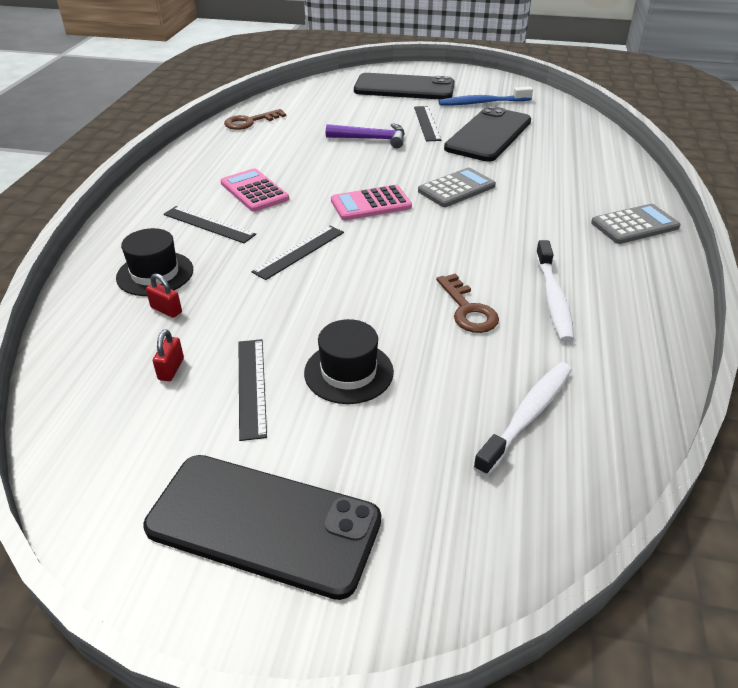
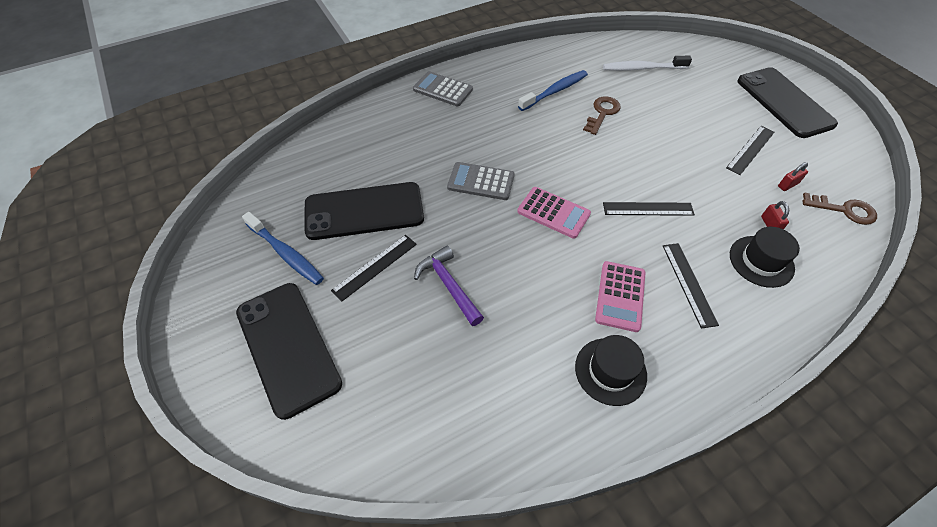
camera: 130 degrees left, 15 degrees up
(250, 122) = (512, 429): brown key -> brown key (844, 210)
(348, 372) = (696, 126): black hat -> black hat (610, 371)
(553, 298) = (555, 91): white toothbrush -> blue toothbrush

